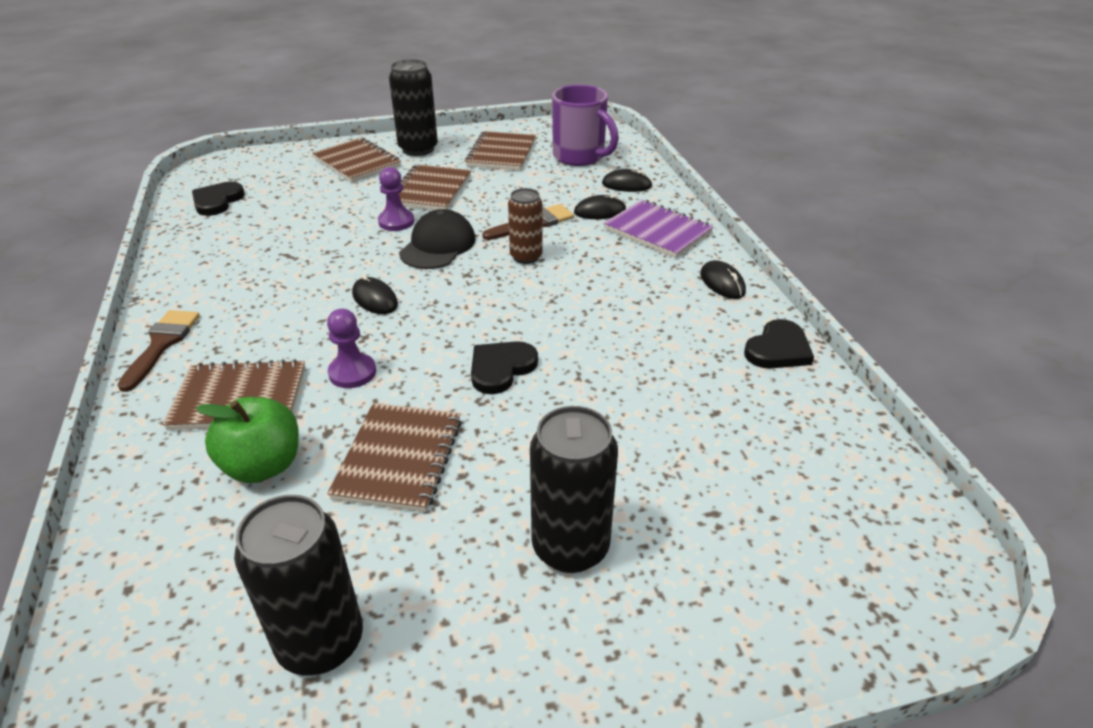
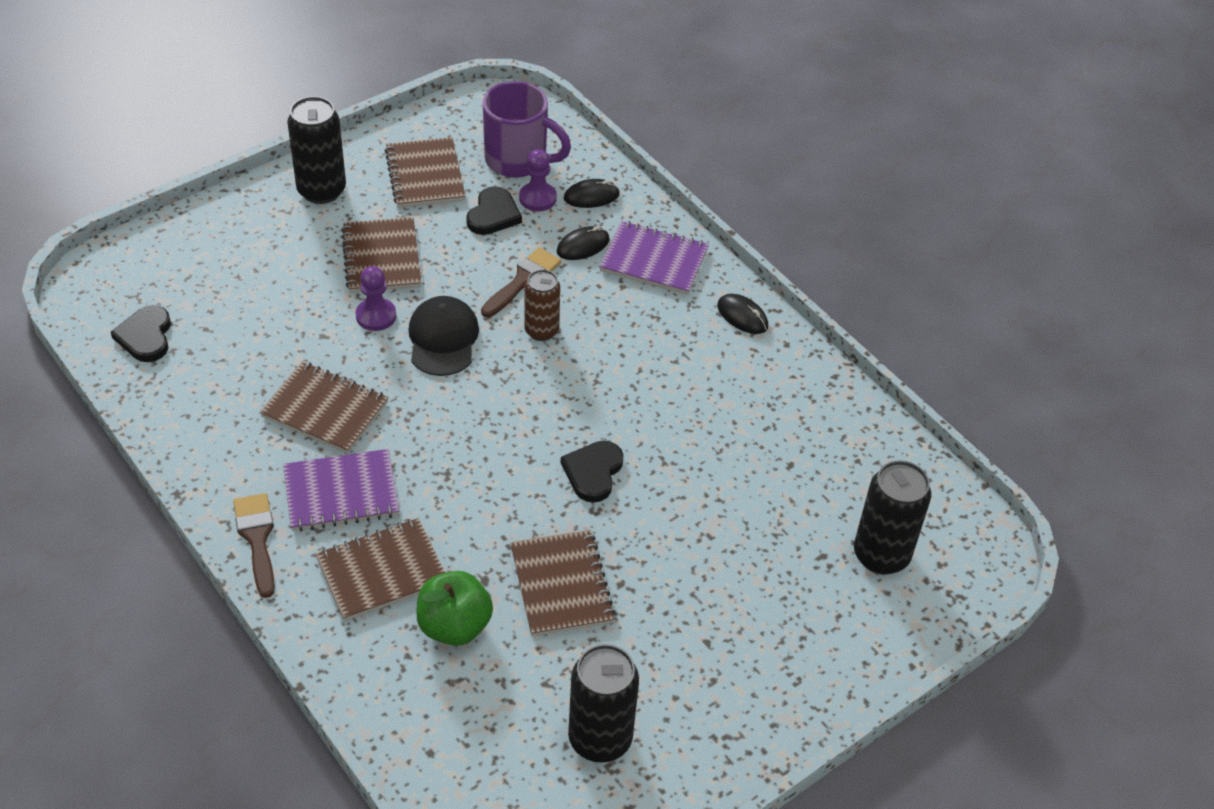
camera: 25 degrees left, 10 degrees up
(262, 329) = (341, 493): none -> purple notebook
(352, 373) = (464, 515): purple pawn -> purple pawn (537, 198)
(357, 162) = (264, 231): brown notebook -> brown notebook (325, 410)
(375, 299) = (426, 426): black mouse -> none
(570, 547) = (733, 615): black can -> black can (881, 555)
(778, 349) = (817, 383): black heart -> black heart (493, 214)

